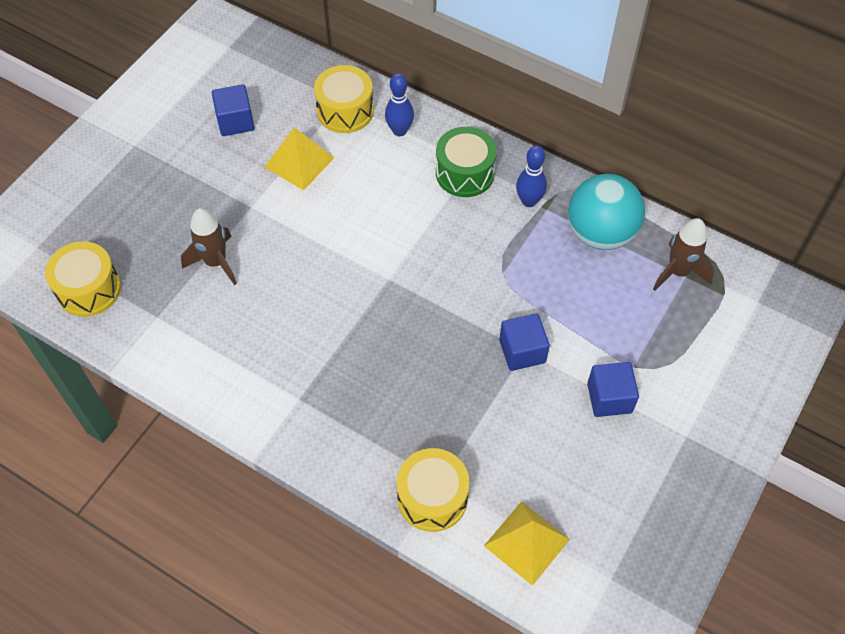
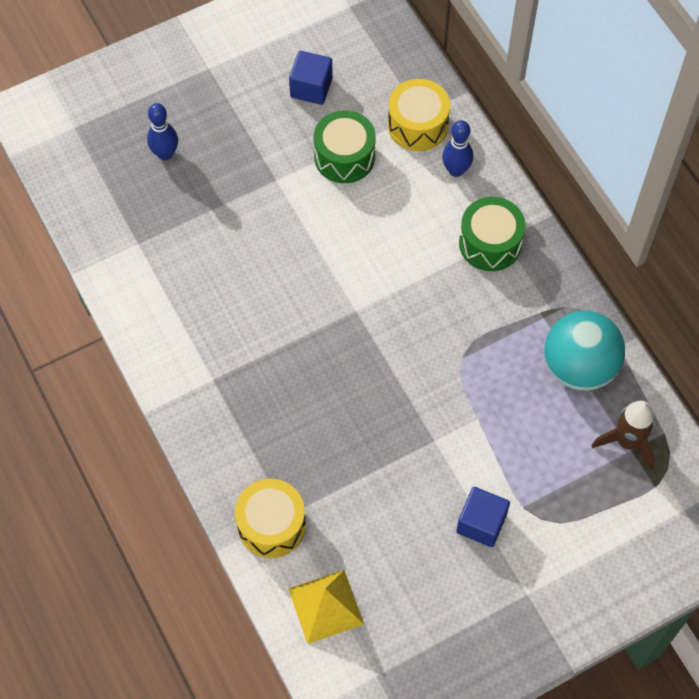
camera: 30 degrees right, 5 degrees up
(89, 289) = (96, 189): yellow drum -> none
(215, 262) = (215, 218): brown rocket -> none
(299, 162) = (344, 157): yellow pyramid -> green drum
(522, 351) = (431, 439): blue cube -> none
(529, 201) = (532, 301): blue bowling pin -> blue bowling pin (165, 154)

